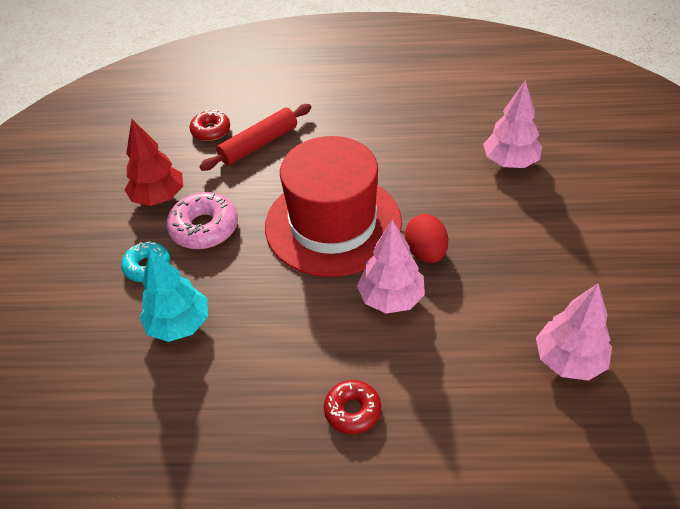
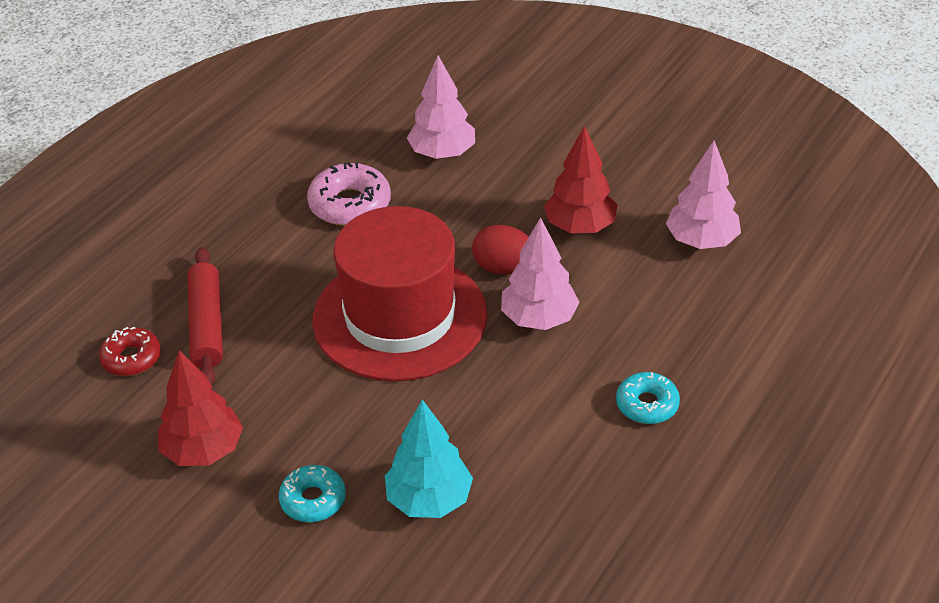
camera: 60 degrees left, 5 degrees down
(204, 228) = (300, 426): pink donut -> pink donut (350, 204)
(352, 411) = (647, 404): red donut -> turquoise donut
(510, 273) = (580, 226): none -> red tree

